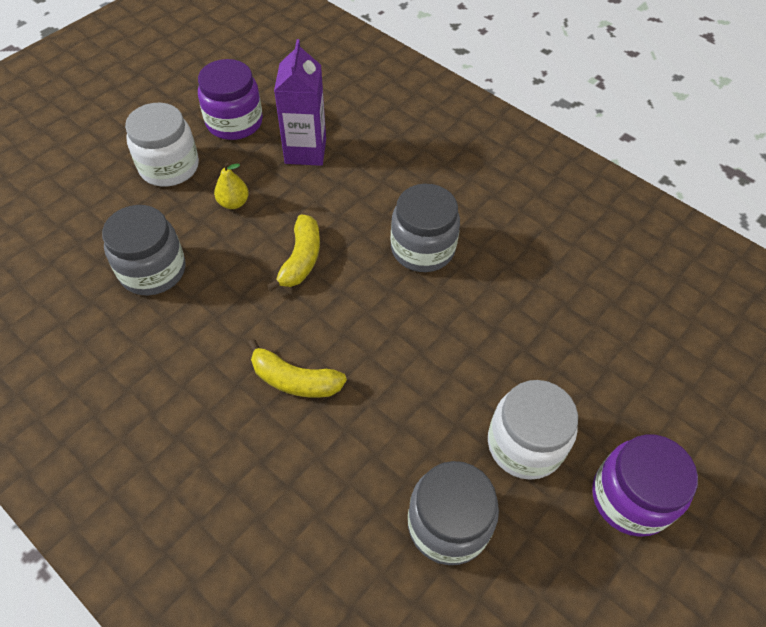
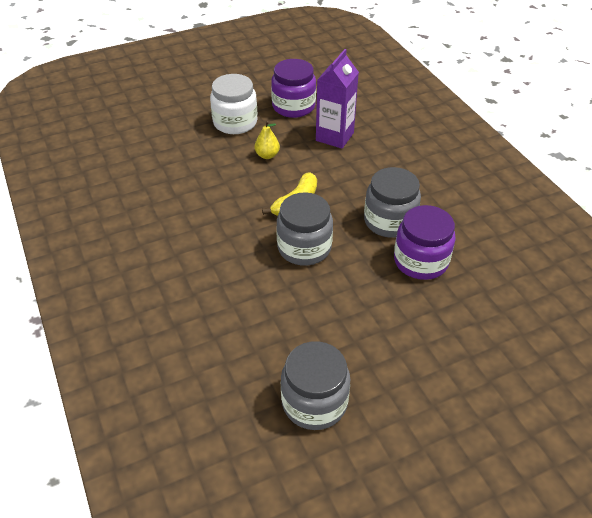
camera: 25 degrees right, 10 degrees down
(153, 270) = (192, 181): grey jar -> grey jar (304, 248)
(294, 380) = (252, 275): yellow banana -> none
(525, 444) = (401, 372): white jar -> none
(630, 497) = (468, 438): purple jar -> purple jar (420, 261)

